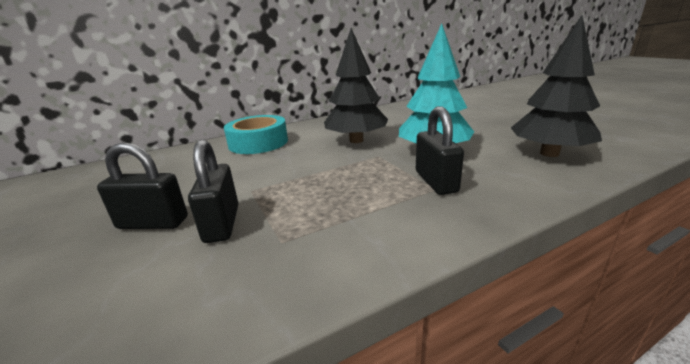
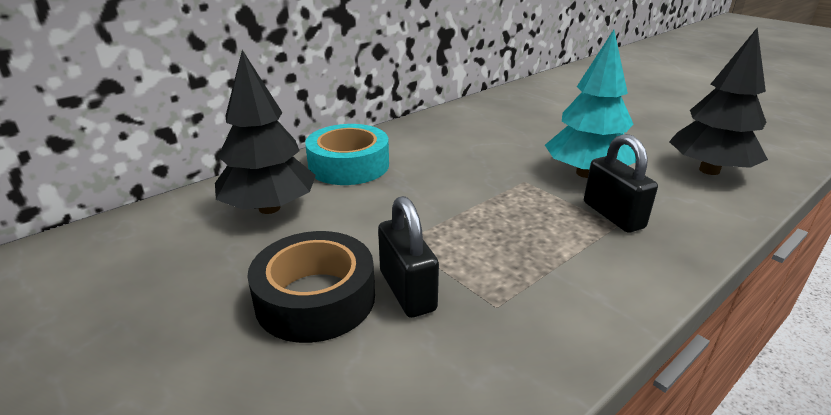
camera: 15 degrees left, 5 degrees up
(153, 223) = (315, 298): black padlock -> black tape
(356, 140) = (480, 157): black tree -> black tree (269, 208)

